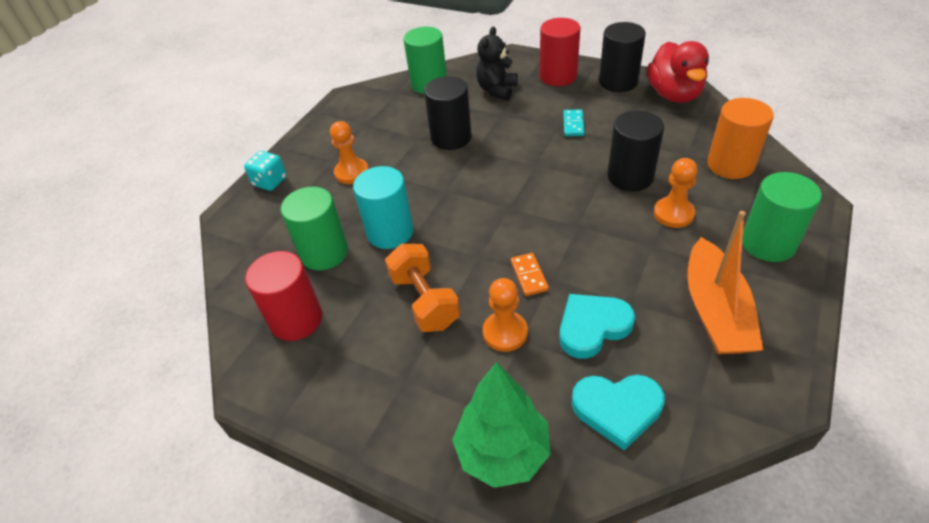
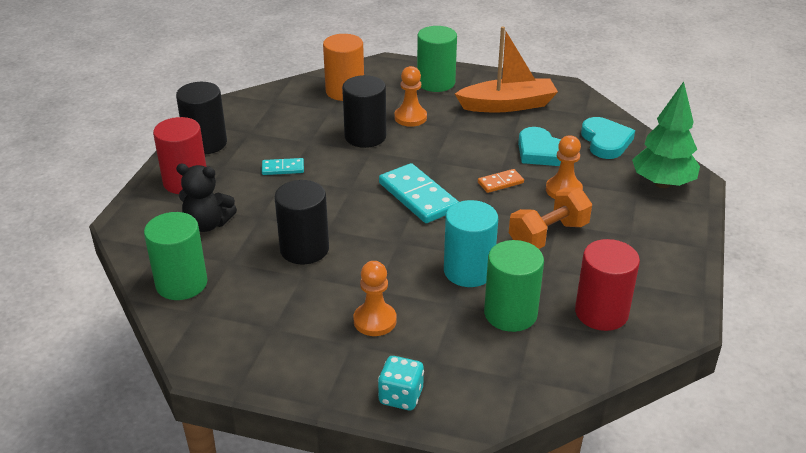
camera: 105 degrees left, 10 degrees down
(514, 208) = (418, 196): none -> turquoise domino
(674, 94) = (235, 113): red duck -> none

